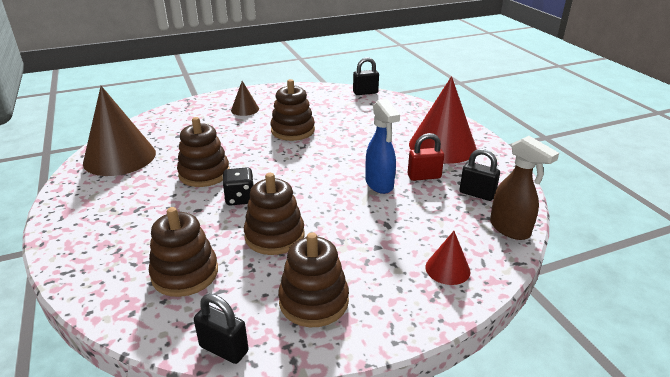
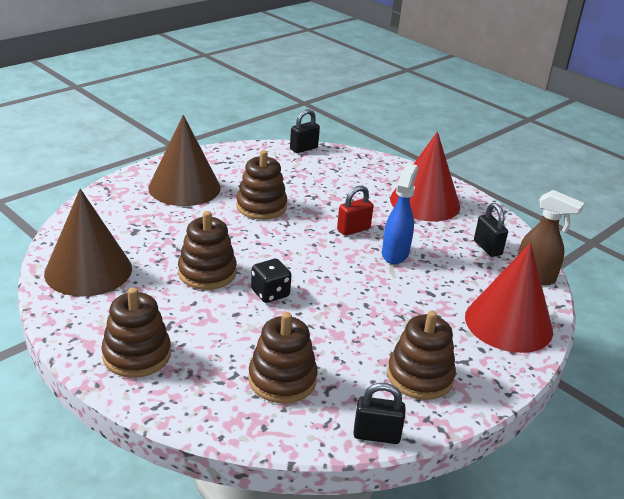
camera: 25 degrees left, 0 degrees up
(245, 109) = (184, 187): brown cone -> brown cone, size x2.10
(274, 236) = (337, 325): brown stacking toy -> brown stacking toy (137, 355)
(379, 184) = (395, 254): blue spray bottle -> blue spray bottle turned 120 degrees counterclockwise
(424, 176) = (430, 238): red padlock -> red padlock (353, 229)
(447, 269) = (508, 323): red cone -> red cone, size x2.10
(477, 194) = (487, 248): black padlock -> black padlock turned 60 degrees clockwise

